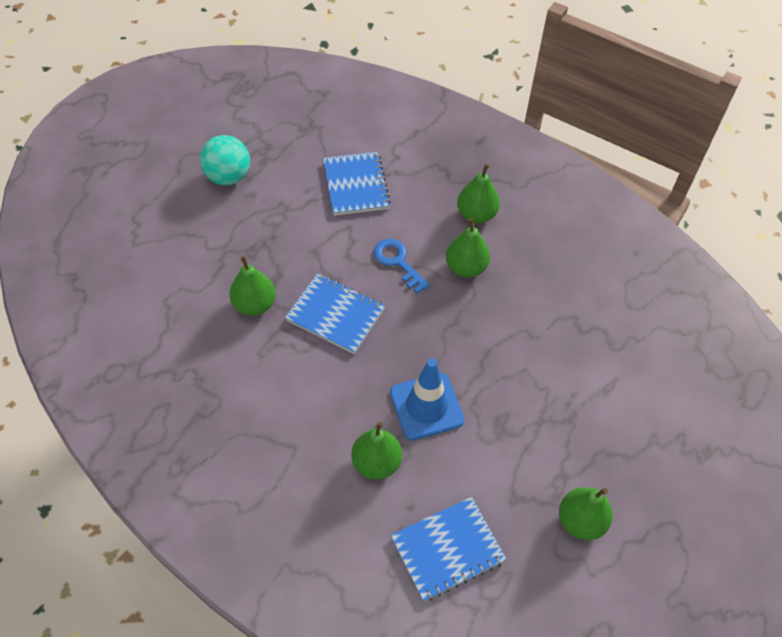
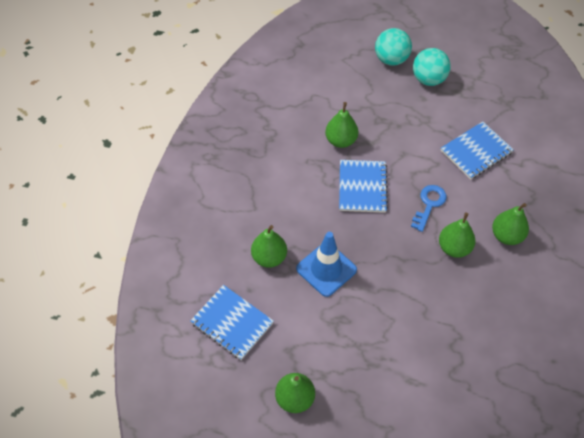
camera: 65 degrees right, 0 degrees up
(172, 196) = (391, 59): none -> turquoise ball

